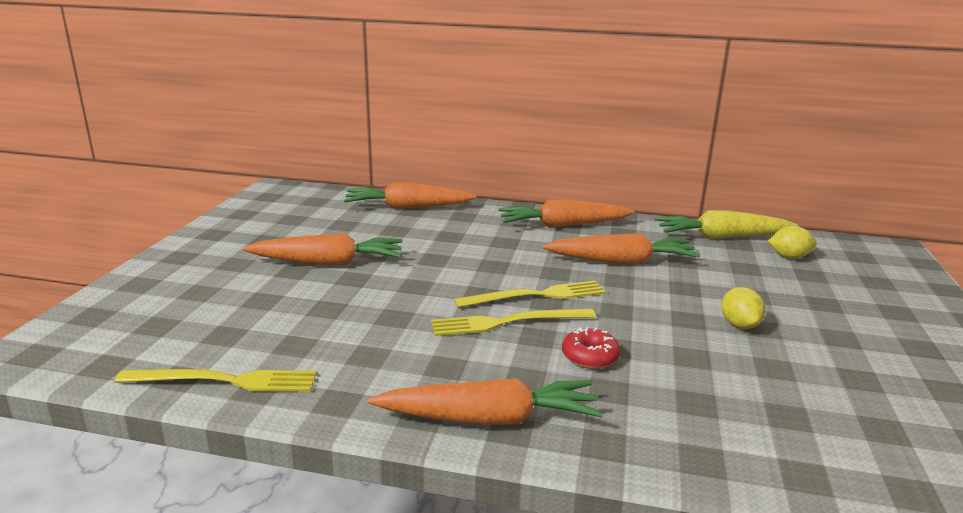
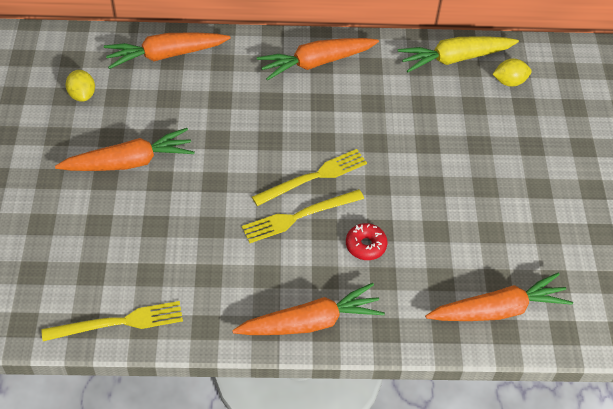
camera: 15 degrees left, 30 degrees up
(622, 261) = (374, 114): orange carrot -> orange carrot (498, 309)
(739, 325) = (468, 186): yellow lemon -> yellow lemon (82, 95)

